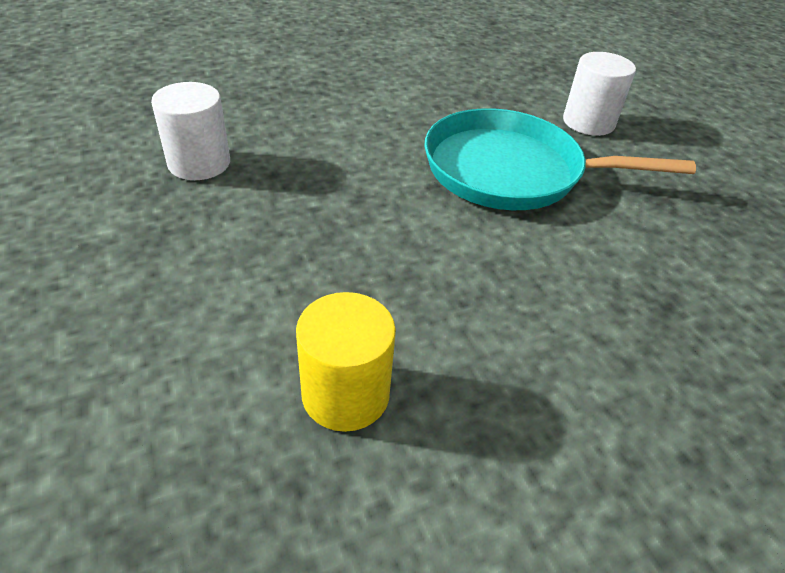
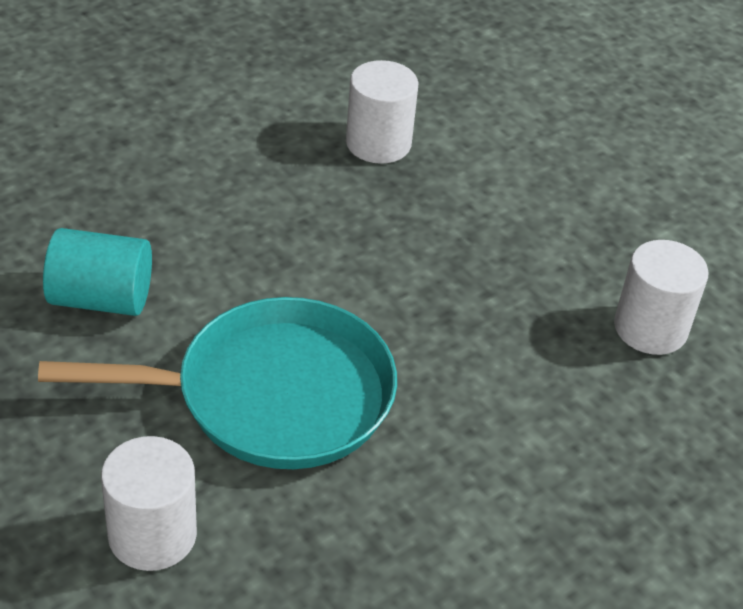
camera: 165 degrees right, 0 degrees up
(345, 394) = (378, 143): yellow cylinder -> white cylinder
(658, 259) = (101, 298): none -> turquoise cylinder

